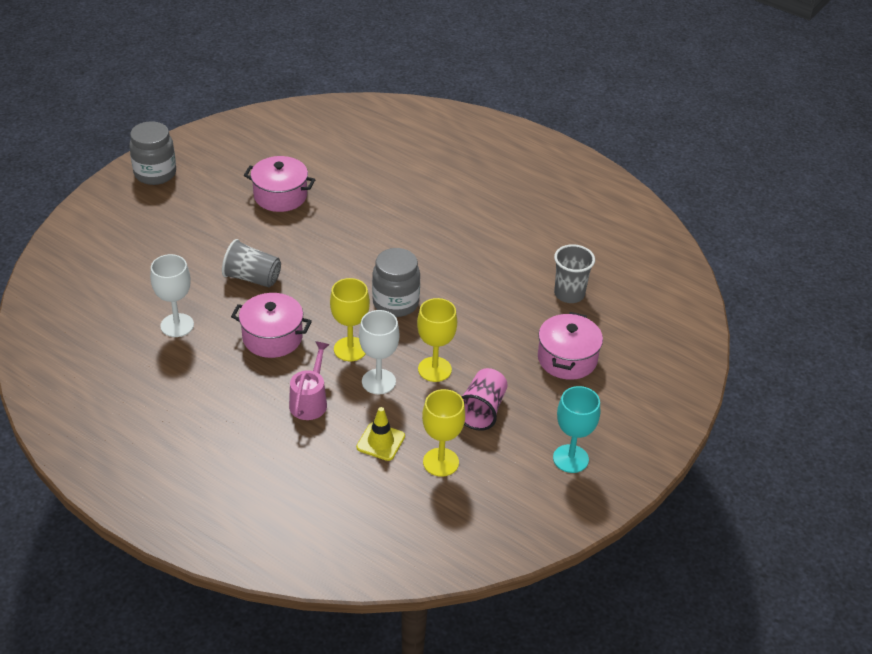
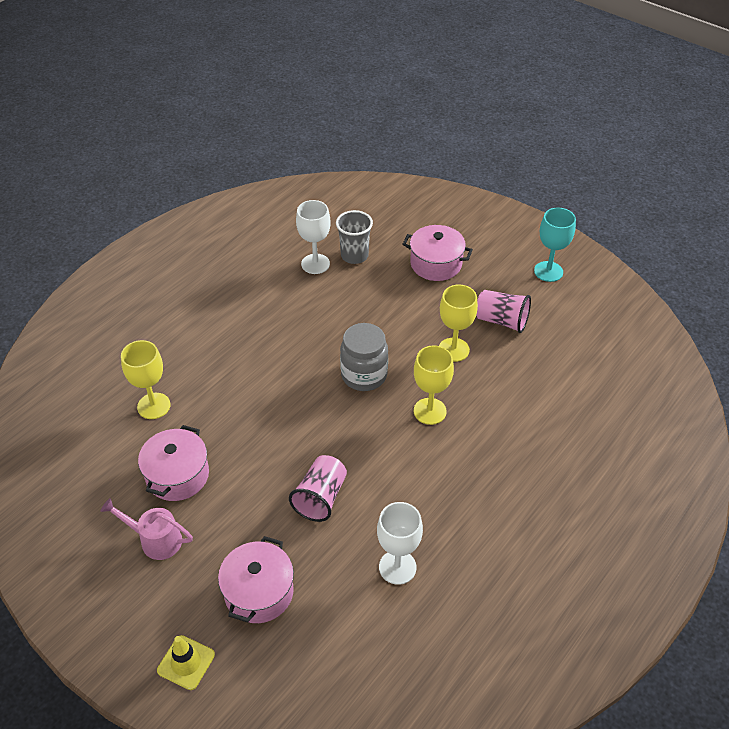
camera: 85 degrees left, 5 degrees up
(155, 173) = (106, 616): grey jar -> none
(252, 278) = (320, 497): grey cup -> pink cup
(272, 337) = (415, 476): pink pot -> pink pot (259, 592)
(310, 401) = (501, 442): pink watering can -> pink watering can (155, 540)
(378, 381) = (472, 390): white goblet -> white goblet (315, 264)
(380, 442) = (547, 390): yellow traffic cone -> yellow traffic cone (186, 662)
(441, 462) = (564, 350): yellow goblet -> yellow goblet (154, 406)

